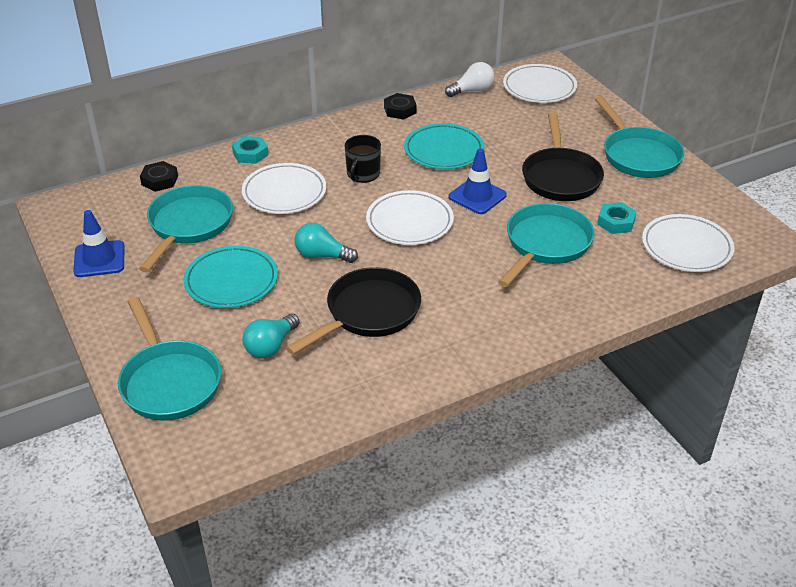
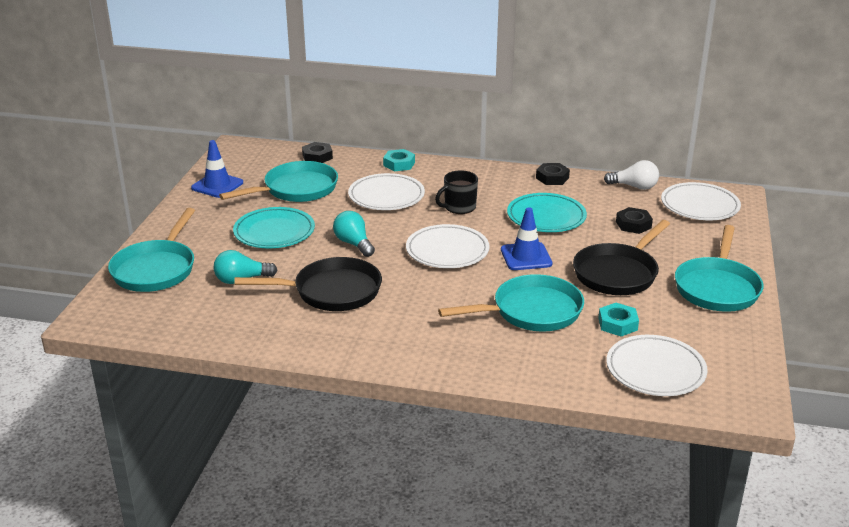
camera: 40 degrees right, 10 degrees down
(516, 127) = (633, 224): none -> black nut

